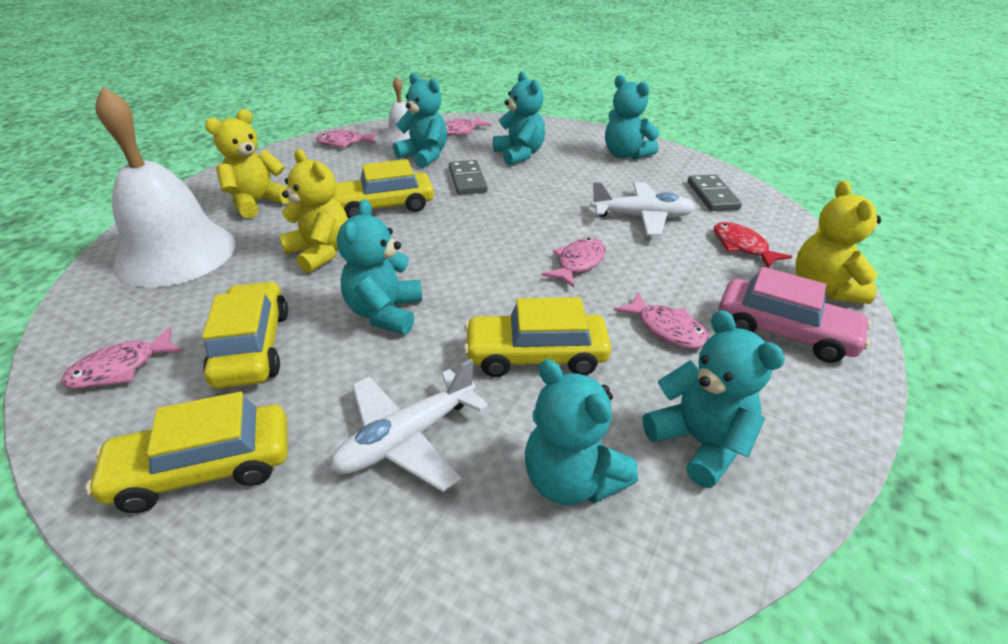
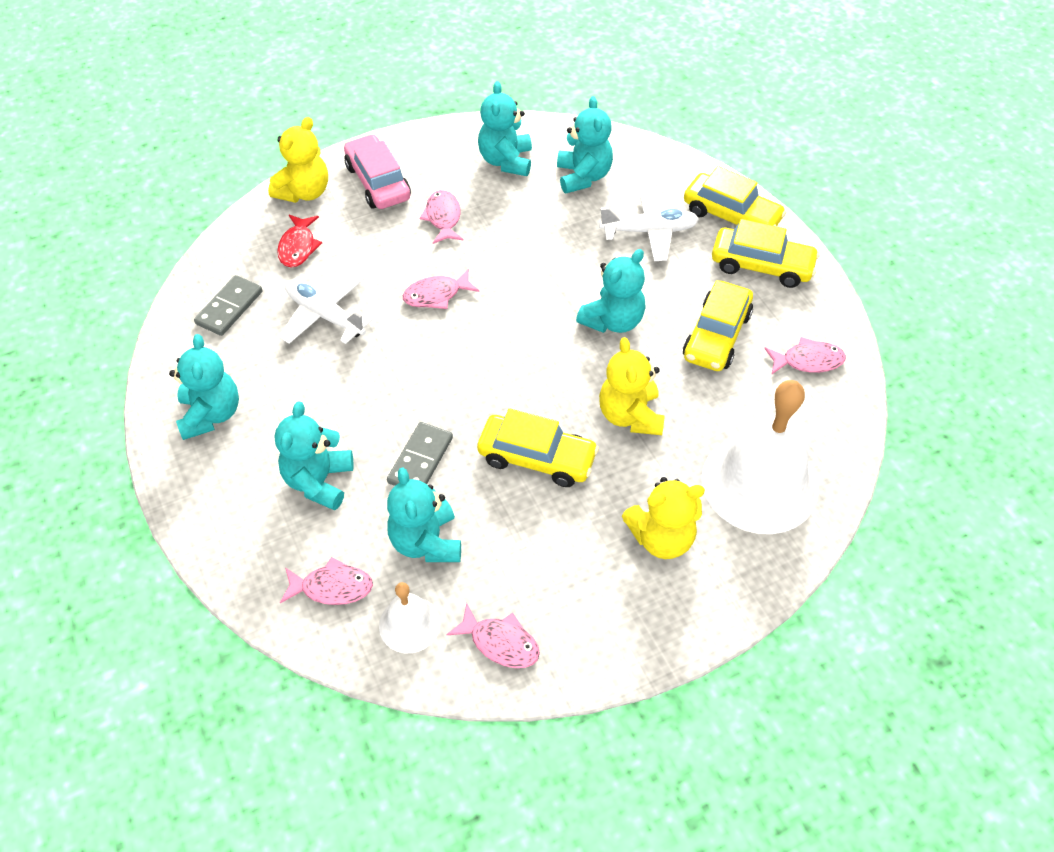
camera: 145 degrees left, 15 degrees up
(536, 355) = (540, 241): yellow car -> yellow car (731, 215)

